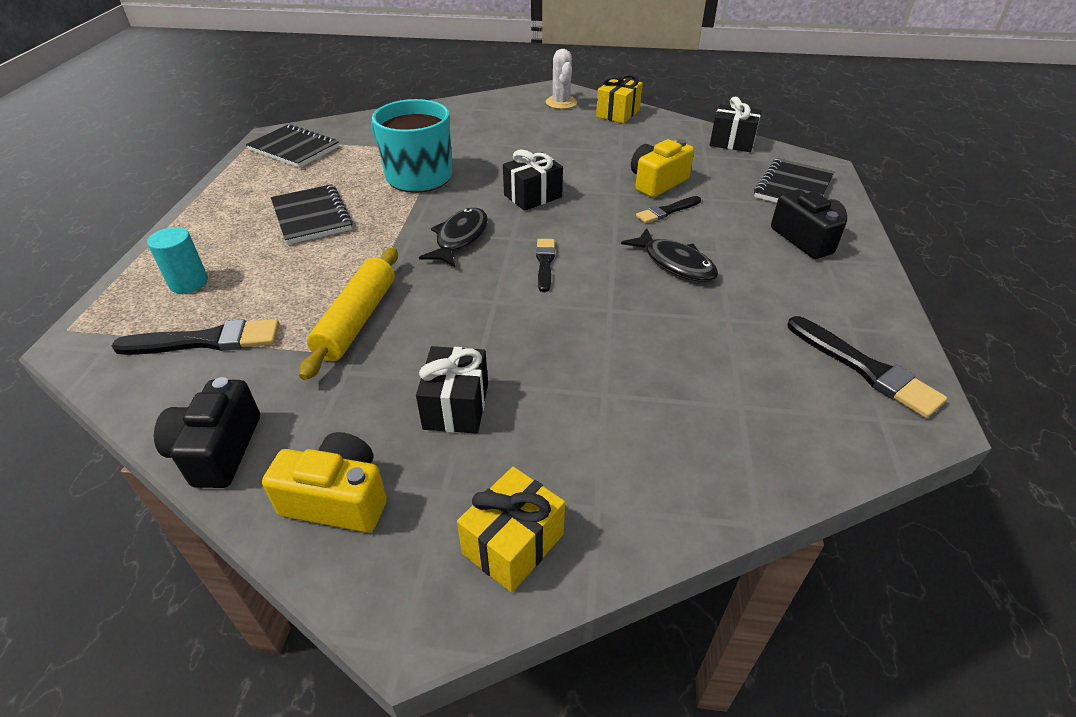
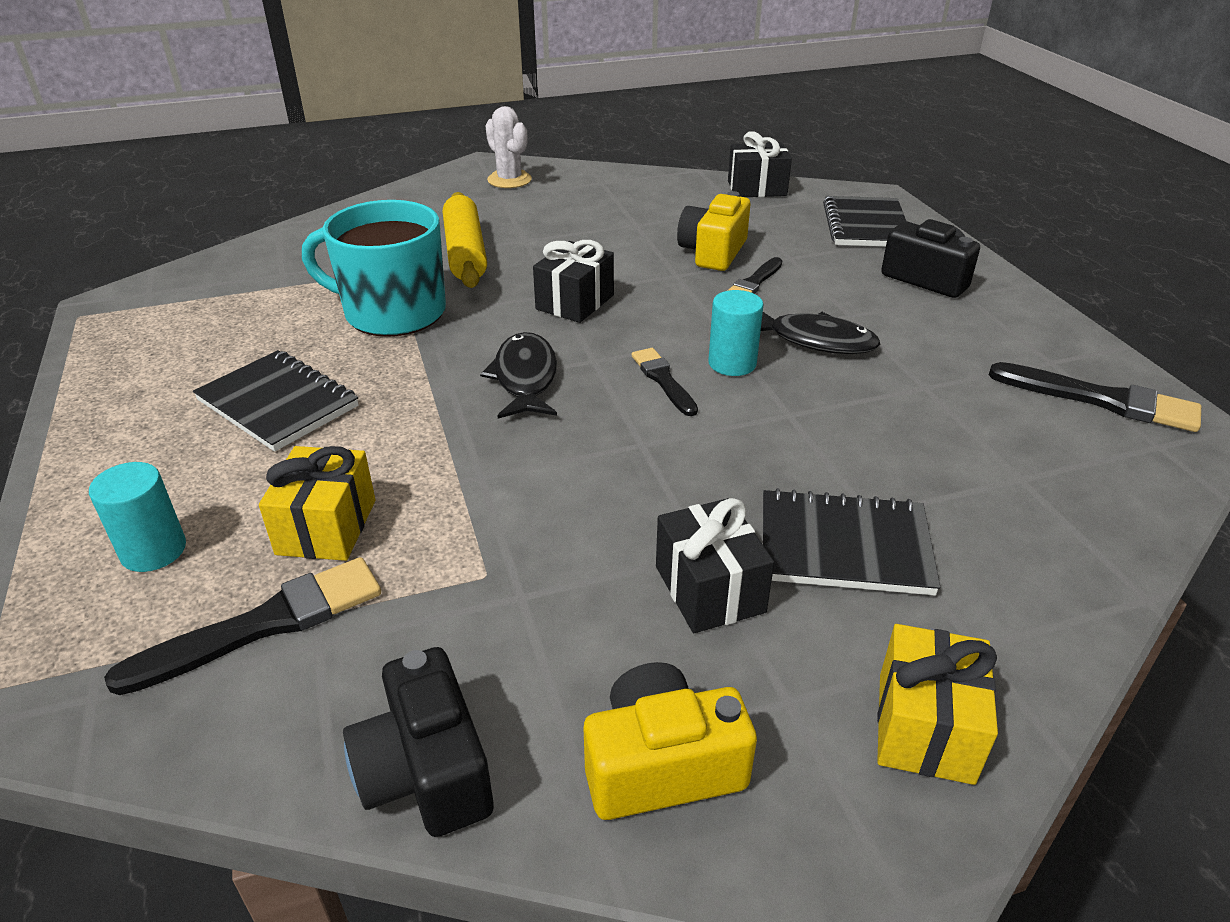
camera: 25 degrees left, 5 degrees down
(294, 149) = (161, 315): black notebook -> black notebook (844, 546)
(357, 320) = (476, 524): yellow rolling pin -> yellow rolling pin (465, 252)
(601, 264) = (732, 363): none -> turquoise cylinder
(618, 113) = (593, 180): yellow gift -> yellow gift (326, 527)

